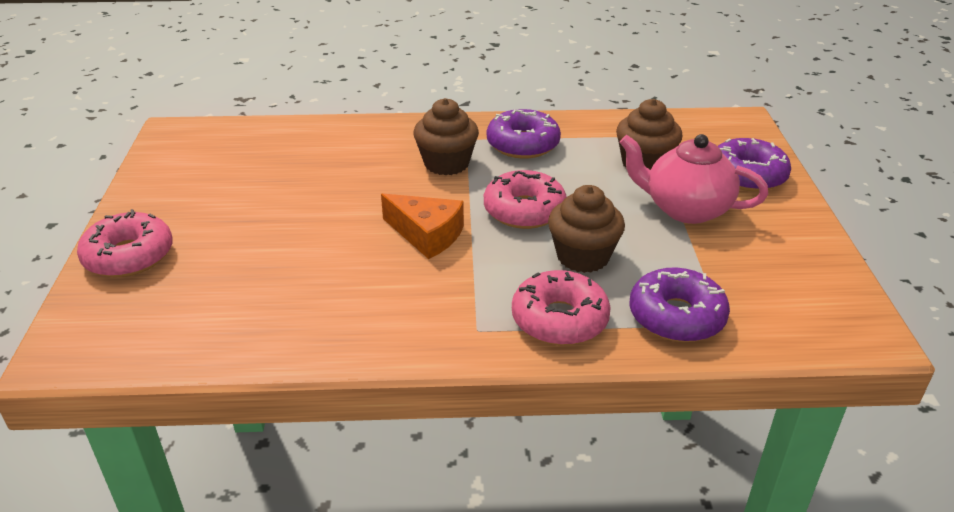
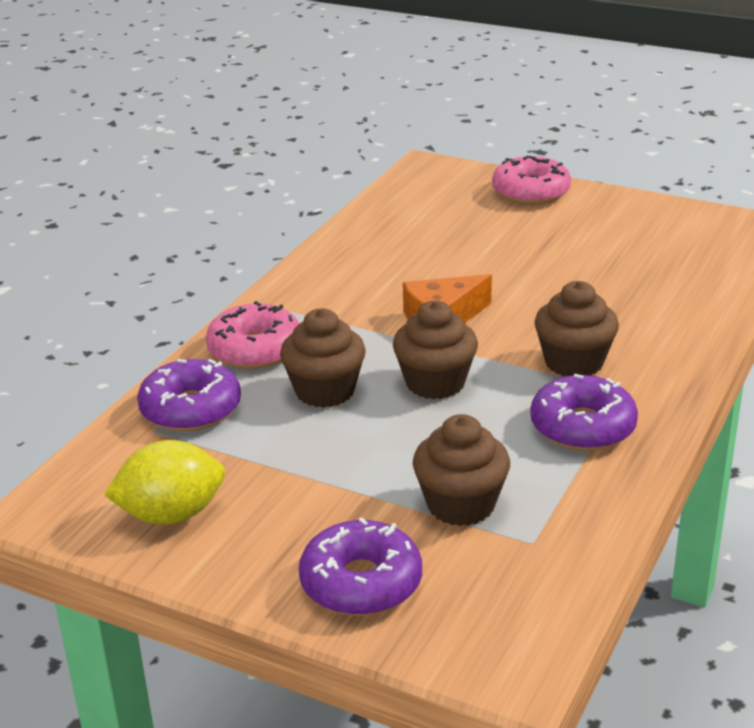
camera: 120 degrees right, 5 degrees down
(524, 210) = (435, 383): pink donut -> brown cupcake
(685, 209) = (339, 492): pink teapot -> none
(791, 268) = (171, 515): none -> yellow lemon

